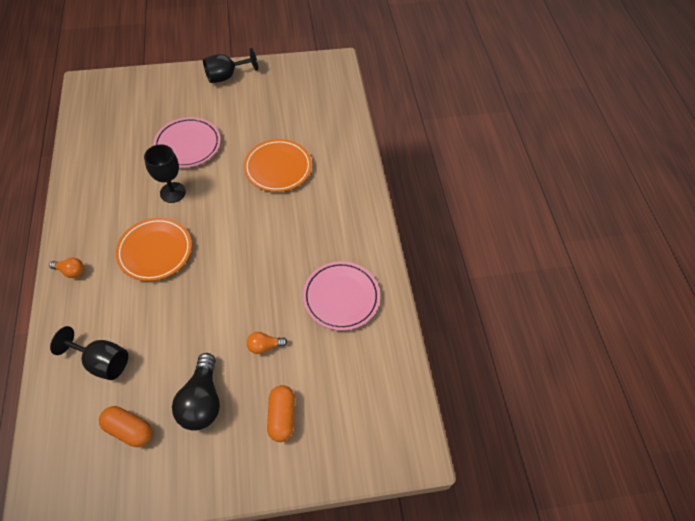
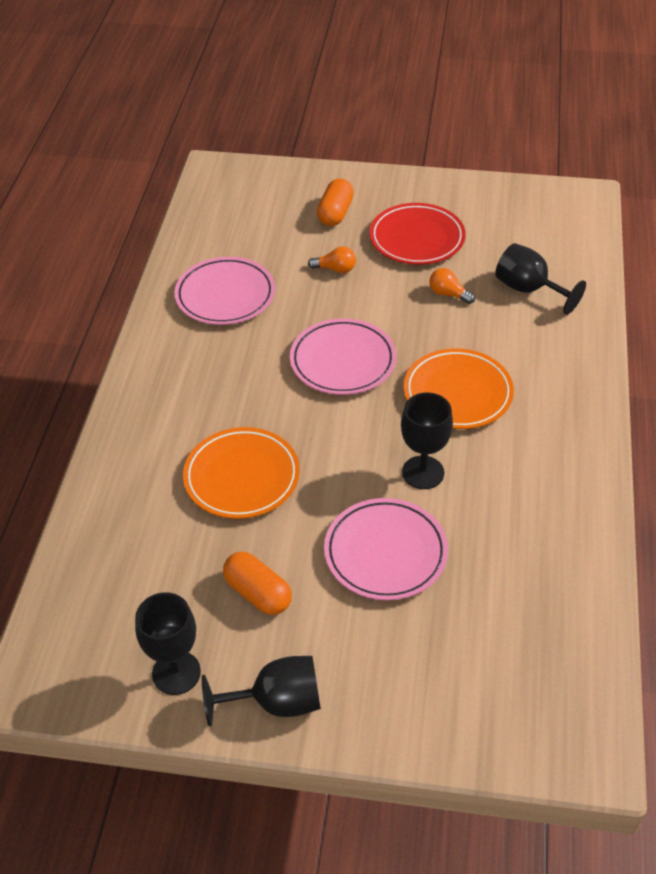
camera: 160 degrees left, 10 degrees down
(71, 271) = (578, 391): orange light bulb -> orange light bulb (448, 294)
(129, 430) = (497, 231): orange capsule -> orange capsule (258, 593)
(202, 401) = (417, 239): black light bulb -> red plate
(238, 259) = (343, 361): none -> pink plate
(275, 78) = (176, 673): none -> black goblet

